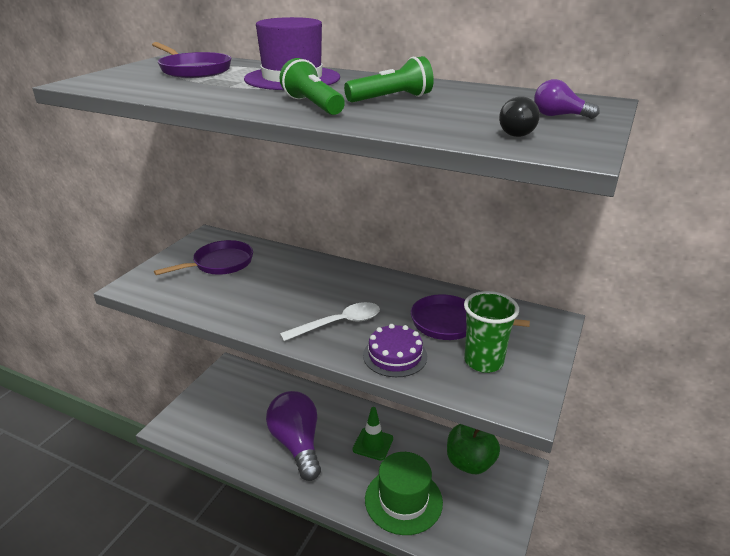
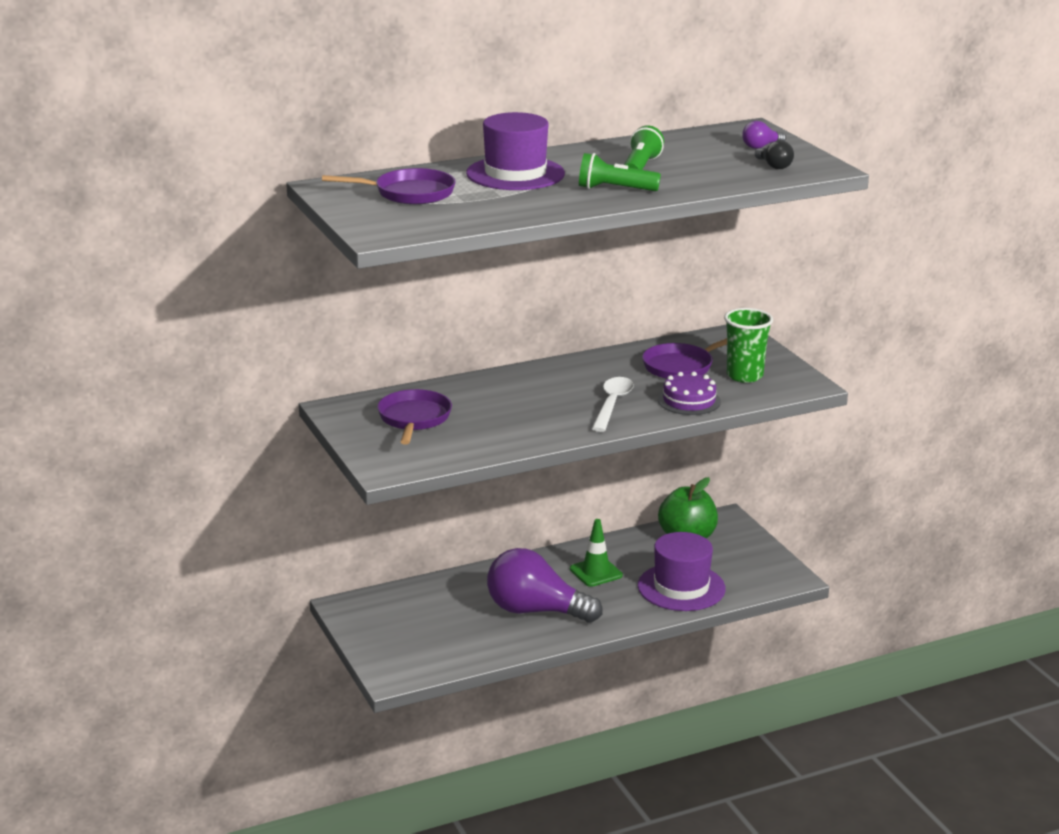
camera: 50 degrees left, 5 degrees down
(403, 500) = (681, 587): green hat -> purple hat

